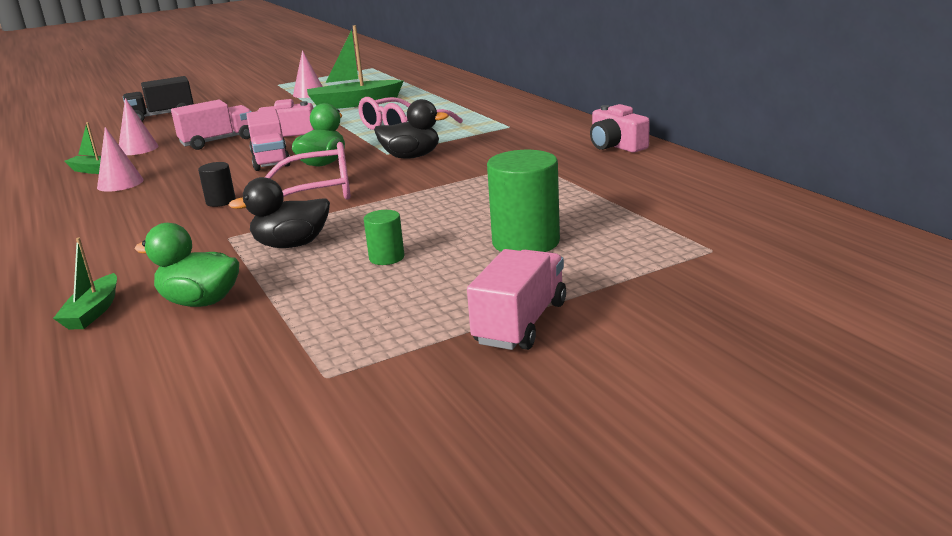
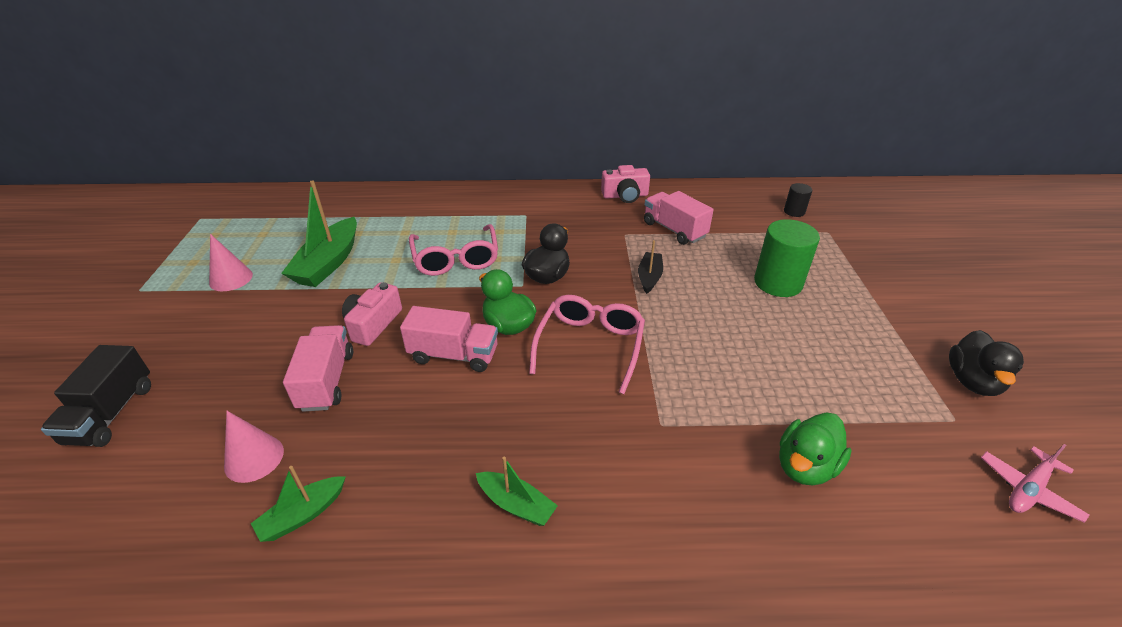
camera: 65 degrees left, 15 degrees up
(93, 312) = (796, 549): green boat -> green boat (516, 504)
(120, 183) = (395, 492): pink cone -> none
(215, 433) = (1028, 489): none -> pink plane
(221, 201) = (554, 413): black cylinder -> black cylinder (794, 211)
(291, 245) = (709, 388): black duck -> black duck (972, 381)
(386, 258) = (769, 346): green cylinder -> none
(458, 188) = (649, 277): none -> black boat
(520, 323) = (900, 322): pink truck -> pink truck (674, 230)

